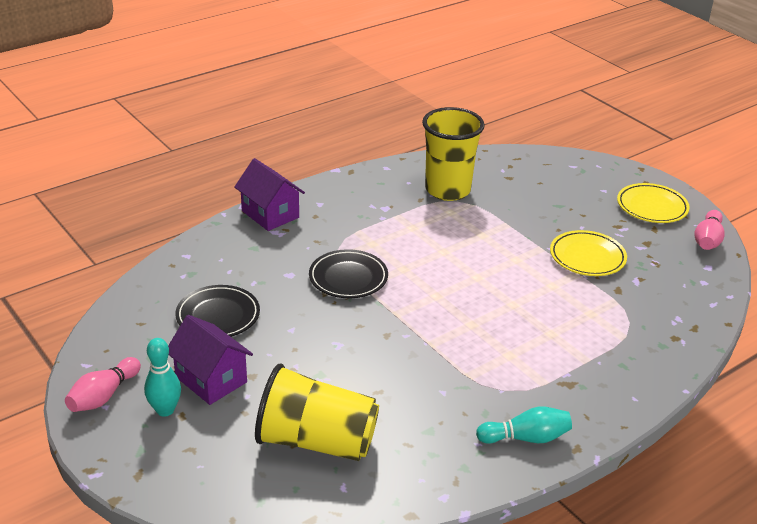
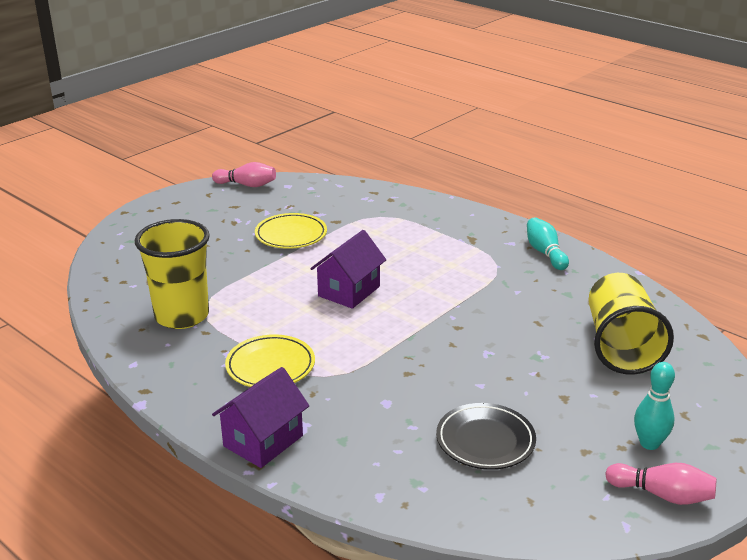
camera: 100 degrees left, 5 degrees down
(211, 379) = (587, 423): purple house -> purple house (349, 291)
(348, 278) = (376, 361): black plate -> none
(652, 207) = (197, 207): yellow plate -> yellow plate (270, 366)

